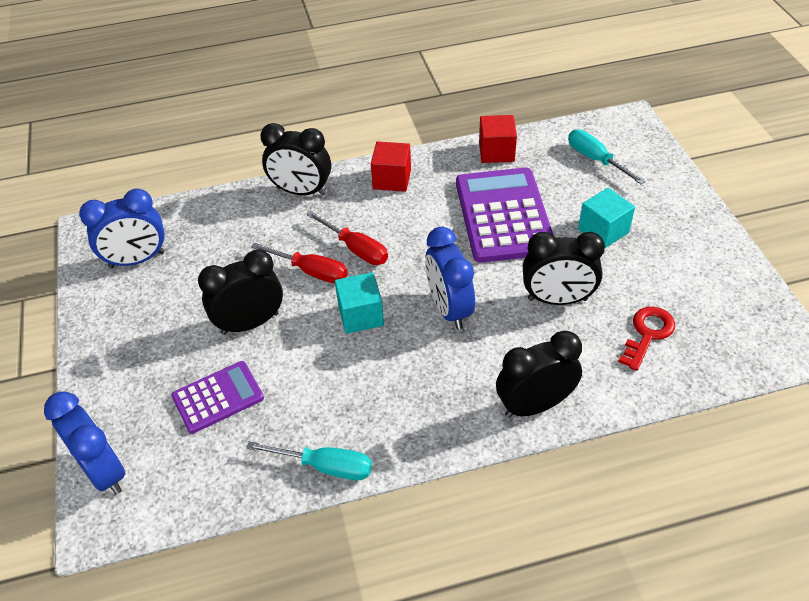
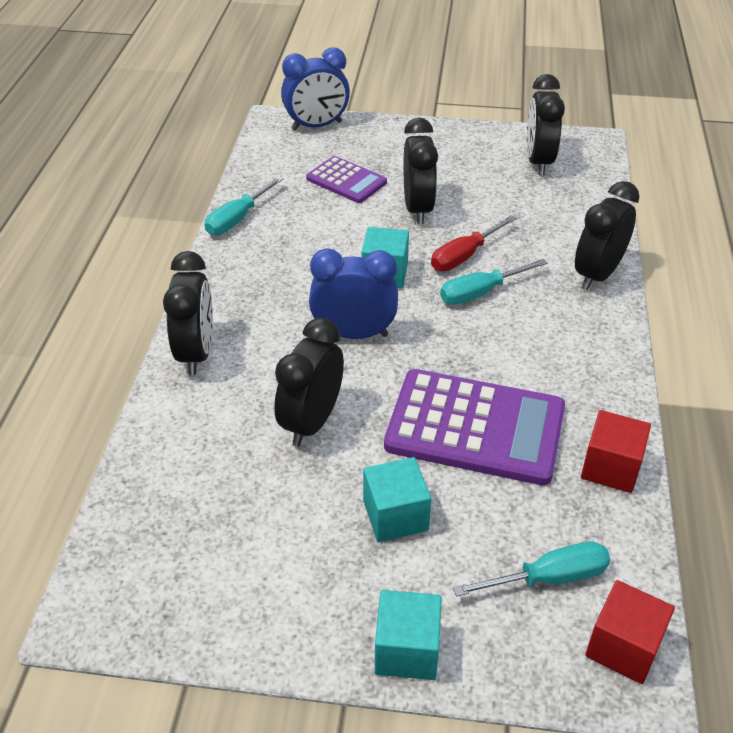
camera: 110 degrees right, 5 degrees down
(137, 260) = (538, 161): blue clock -> black clock
(218, 397) = (346, 180): purple calculator -> purple calculator turned 45 degrees counterclockwise
(356, 249) = (480, 293): red screwdriver -> turquoise screwdriver
(392, 179) = (590, 350): red cube -> red cube (623, 647)
(647, 334) = (211, 478): red key -> none
(685, 199) = (407, 650): none -> turquoise cube

